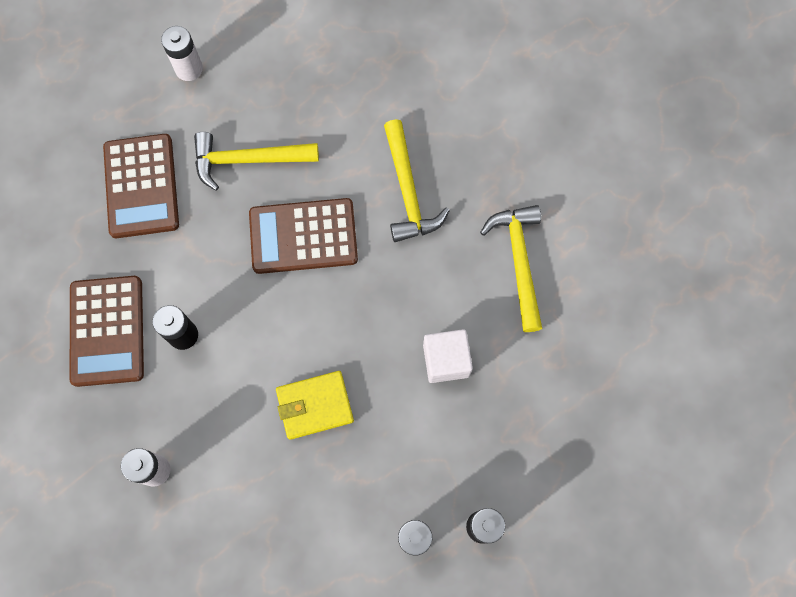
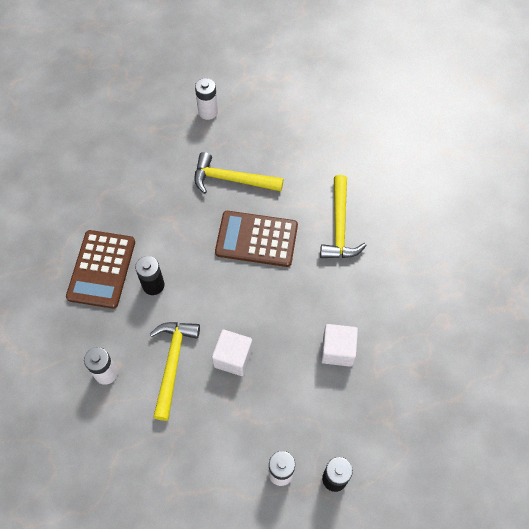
camera: 15 degrees right, 10 degrees down
(141, 186) = (153, 179): brown calculator -> none
(315, 406) = (233, 358): yellow wallet -> white cube
(519, 262) = (409, 294): yellow hammer -> yellow hammer (172, 364)

